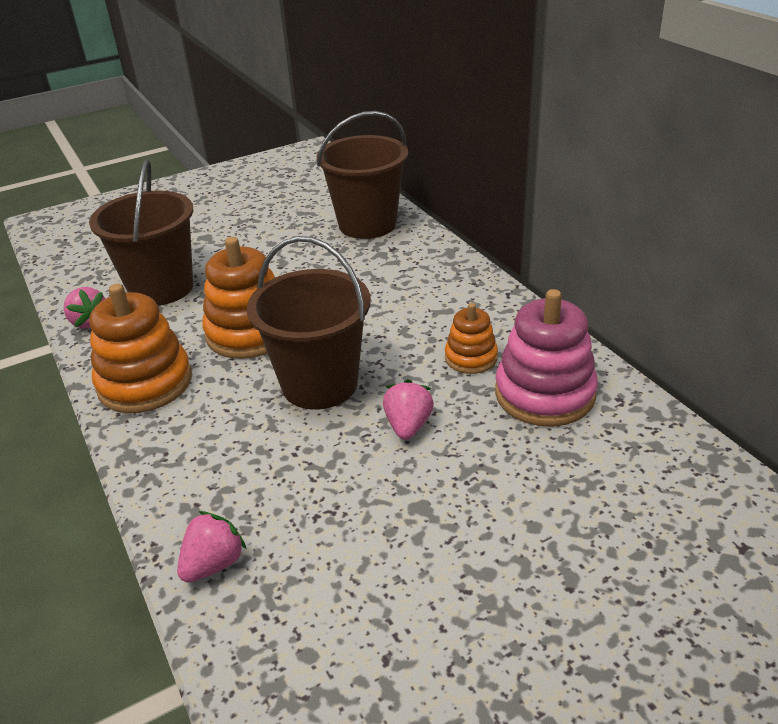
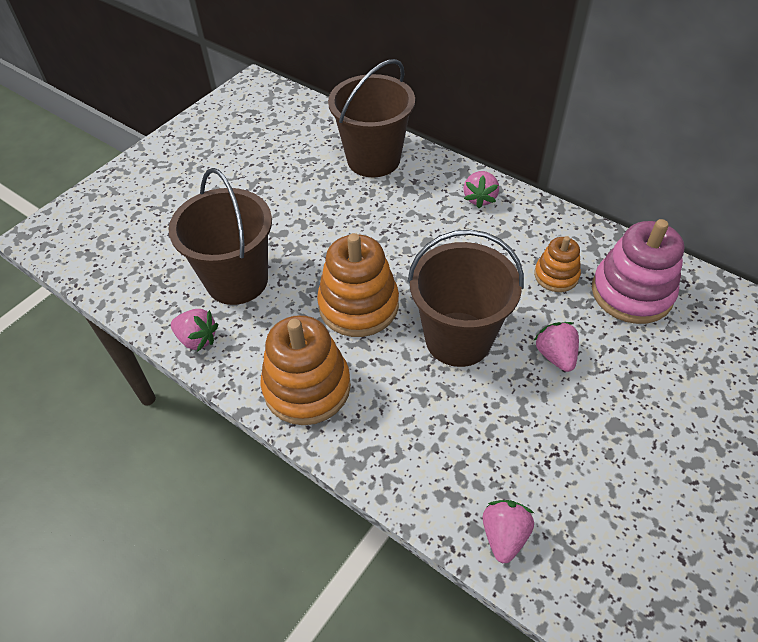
camera: 25 degrees left, 15 degrees up
(446, 276) = (479, 198): none -> pink strawberry

